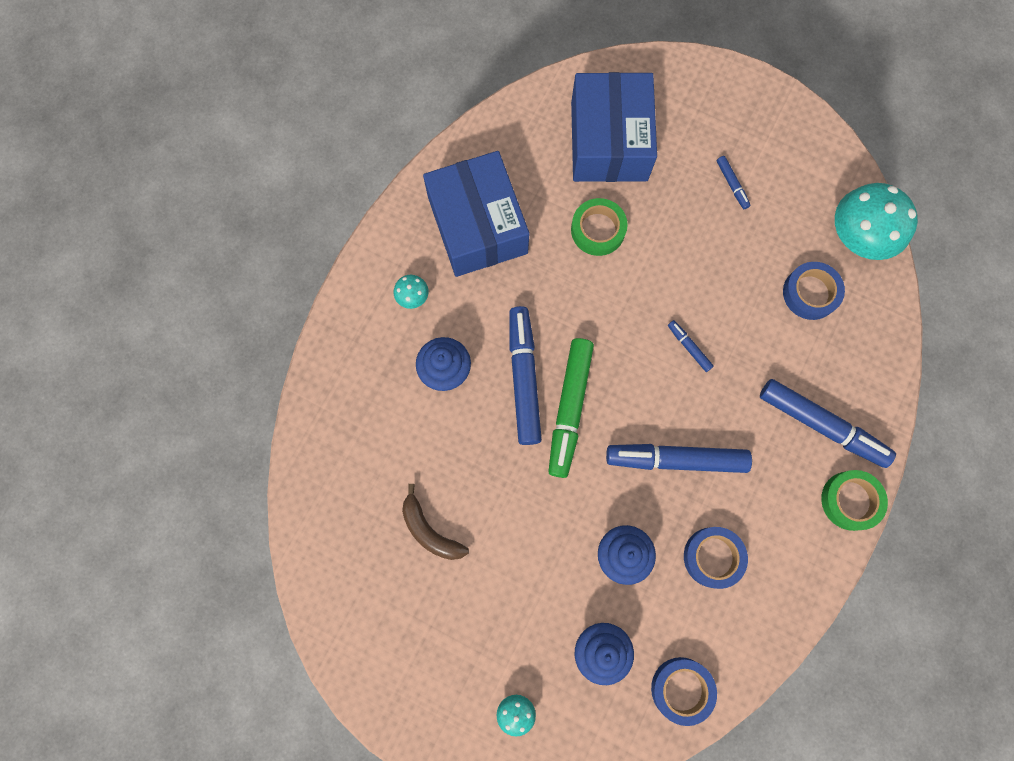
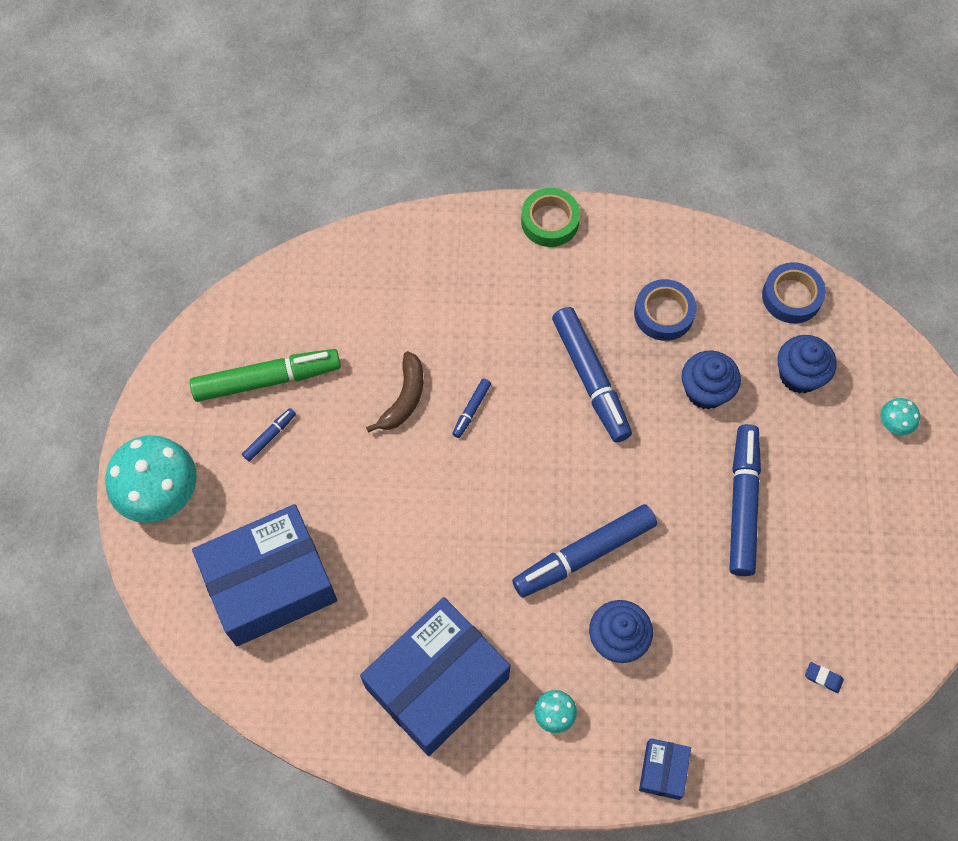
camera: 115 degrees left, 10 degrees down
(332, 354) = (663, 771): none -> blue box
(335, 514) = (823, 678): none -> blue eraser
(430, 531) = (785, 575): brown banana -> brown banana (404, 398)
(570, 408) = (592, 496): green marker -> green marker (266, 379)
(598, 230) = (383, 550): green tape -> none
(810, 293) = (360, 321): blue tape -> none
(821, 425) = (490, 268): blue marker -> blue marker (742, 504)
(858, 236) = (277, 299): turquoise mushroom -> turquoise mushroom (160, 493)

